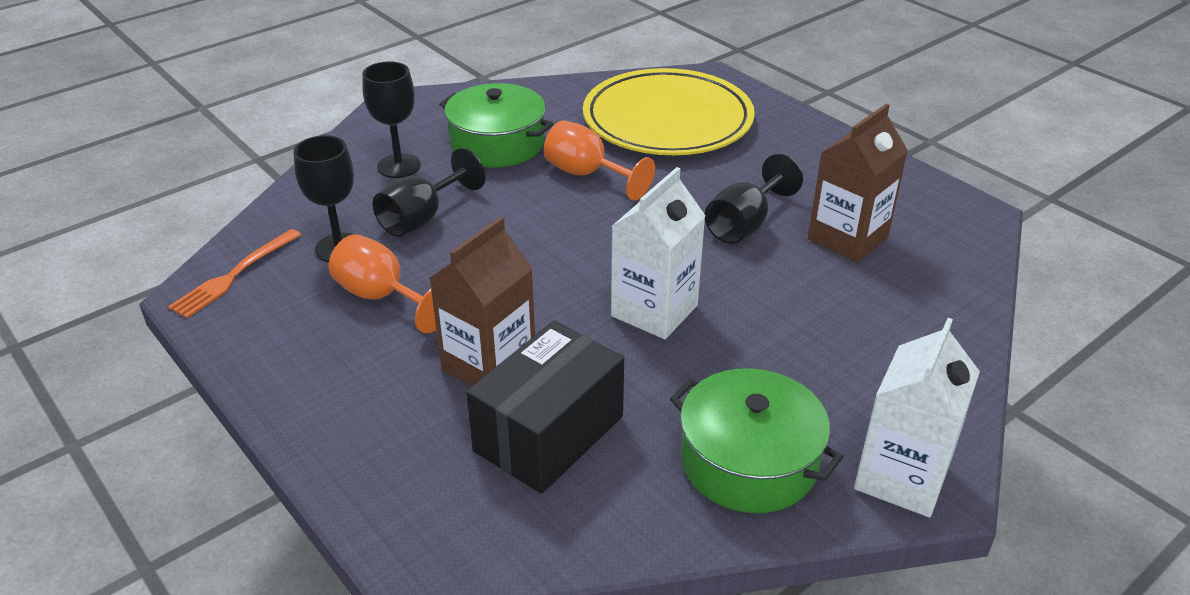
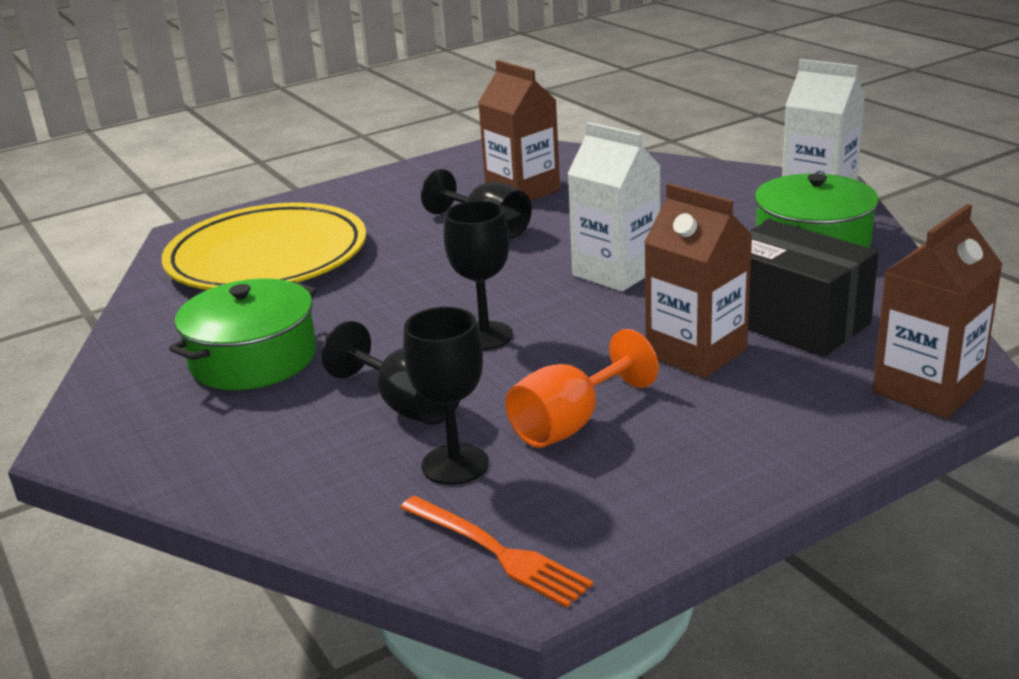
camera: 80 degrees left, 10 degrees down
(399, 166) = (267, 430): black goblet -> black goblet (485, 336)
(403, 523) = (927, 389): none -> brown carton
(587, 175) = (359, 302): orange goblet -> none

